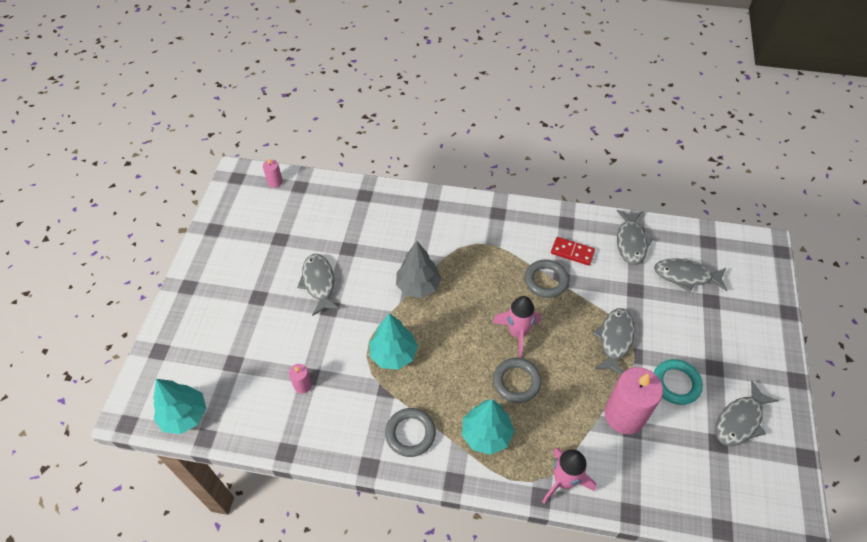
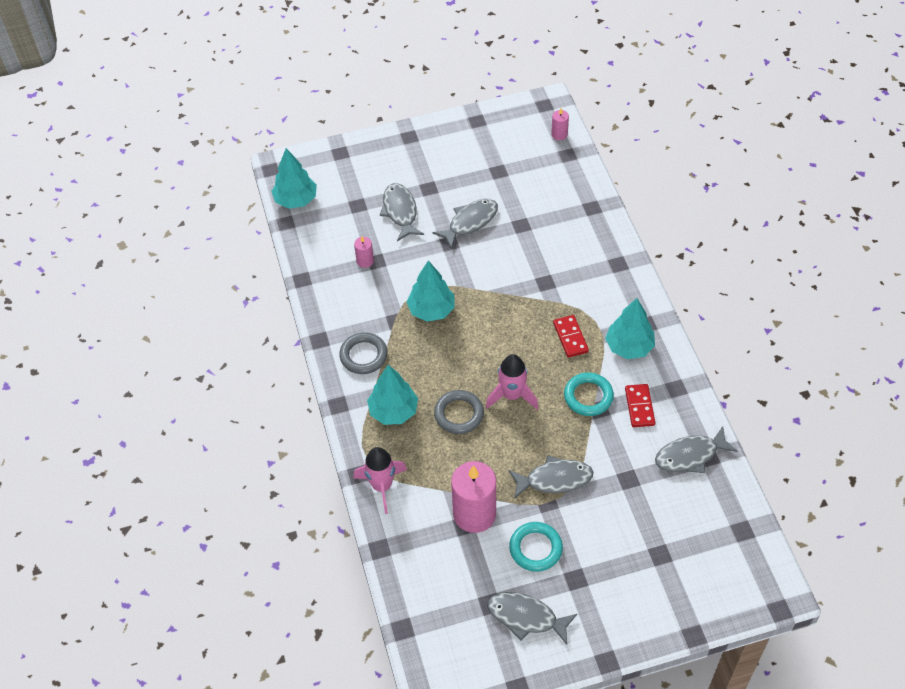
camera: 65 degrees right, 0 degrees up
(418, 286) = (514, 296): grey tree -> none
(482, 266) = (570, 337): none -> red domino
(513, 233) = (629, 347): none -> turquoise tree
(546, 280) = (588, 396): grey ring -> turquoise ring
(686, 276) = (677, 521): grey fish -> grey fish (400, 211)

